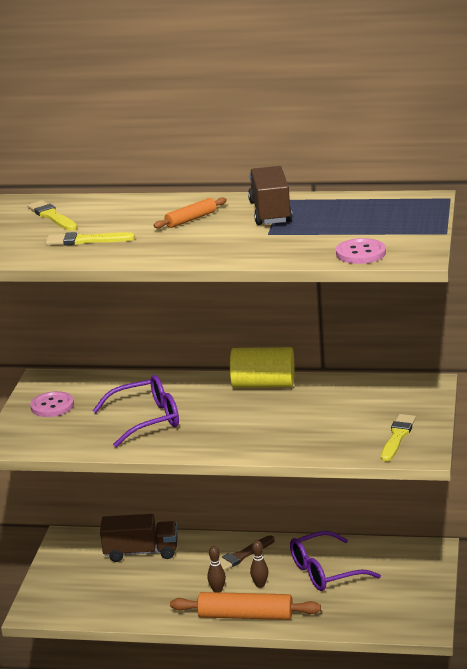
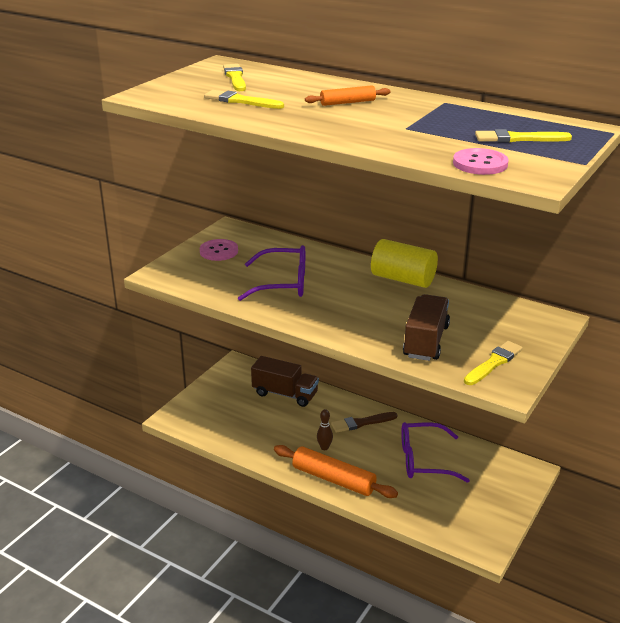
camera: 20 degrees right, 5 degrees up
(260, 585) = (362, 454): brown bowling pin -> none
(270, 212) = (425, 111): brown truck -> brown truck (426, 341)
(374, 222) = (518, 138): none -> yellow brush

